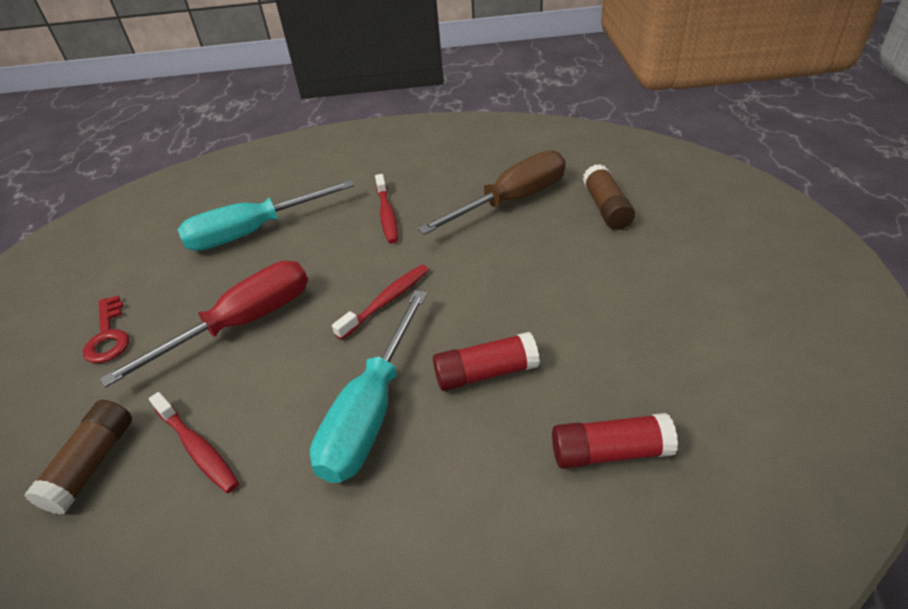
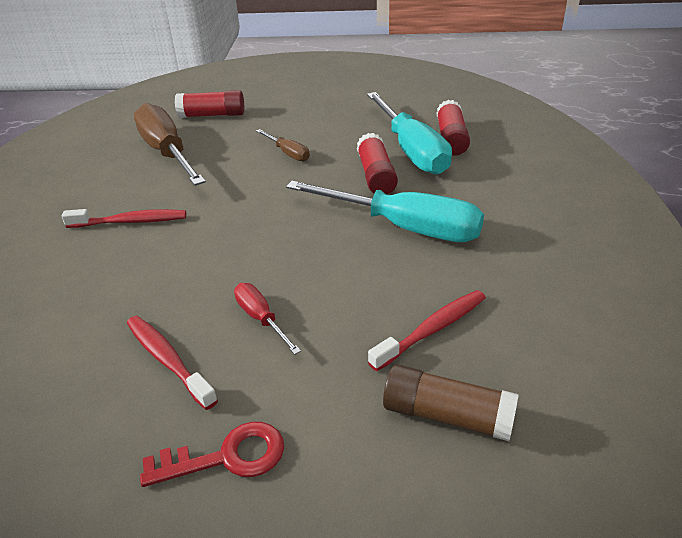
camera: 85 degrees left, 5 degrees down
(242, 324) = (261, 319): red screwdriver -> red screwdriver, size x0.47
(253, 232) = (79, 328): turquoise screwdriver -> turquoise screwdriver (411, 150)
(386, 301) = (272, 221): red toothbrush -> red toothbrush (168, 360)
(528, 286) = (288, 153): none -> brown screwdriver
(606, 208) = (212, 115): brown glue stick -> red glue stick

